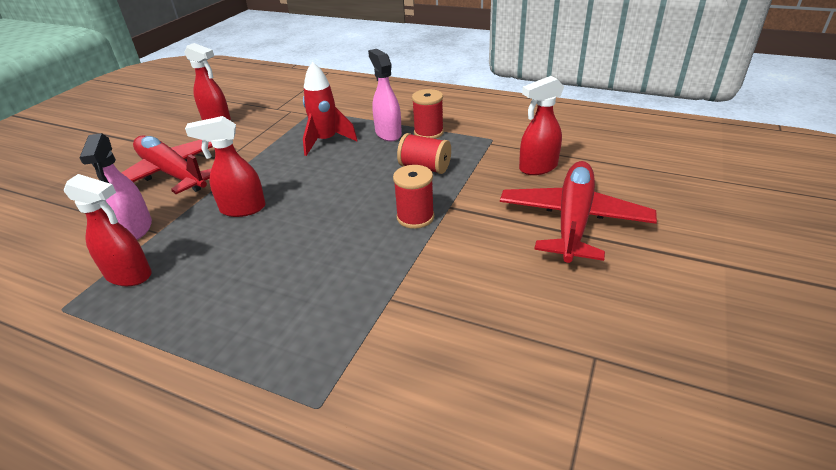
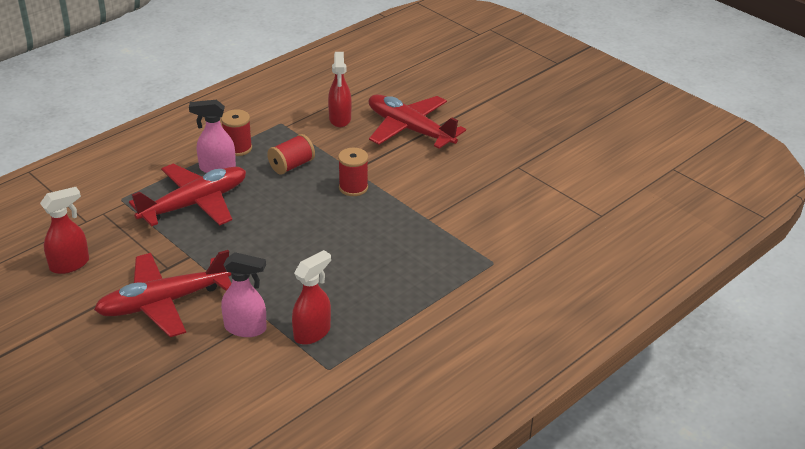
camera: 70 degrees left, 0 degrees up
(242, 209) = (267, 266): red spray bottle -> none
(326, 141) = (195, 204): red rocket -> red plane

